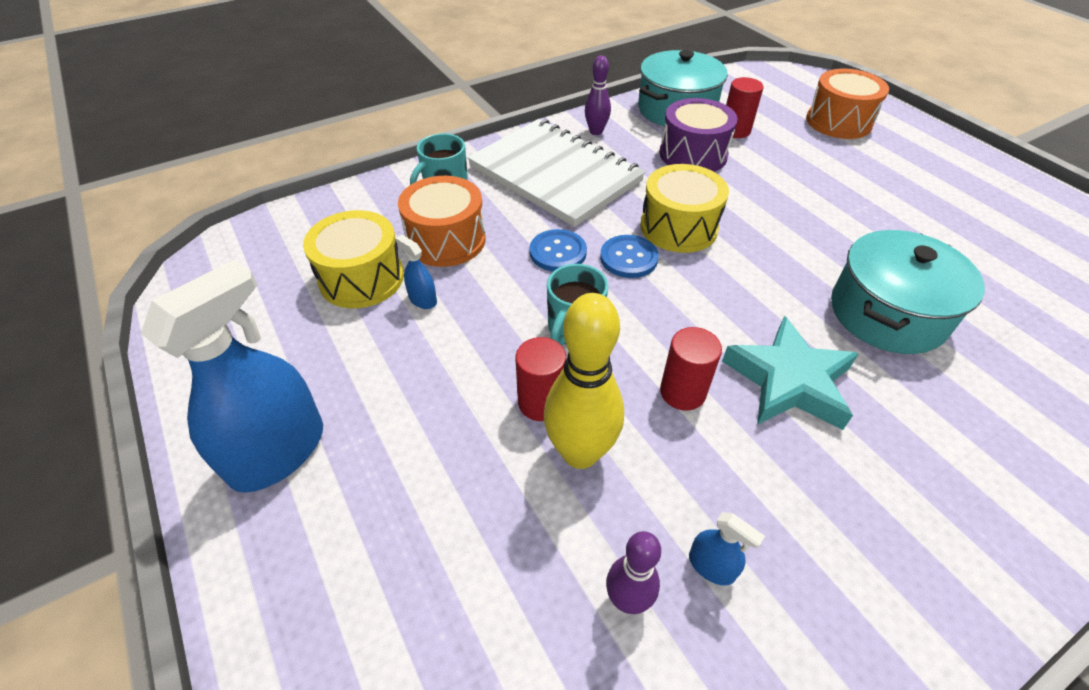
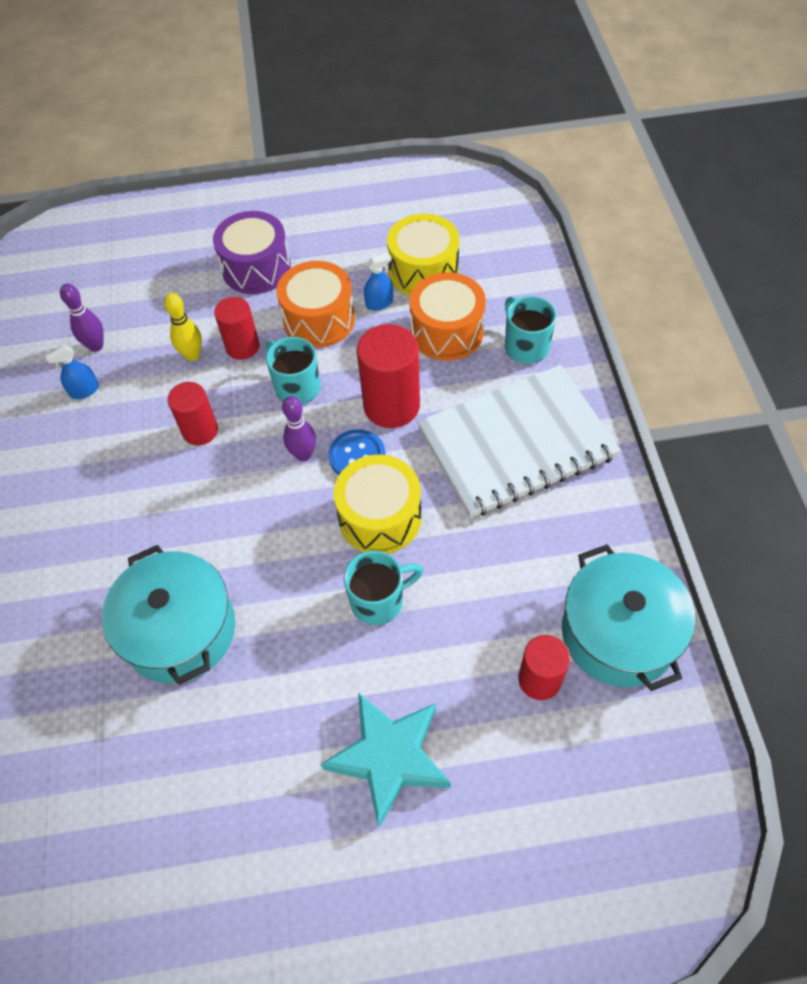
camera: 115 degrees right, 10 degrees up
(278, 452) = (284, 217): blue spray bottle -> none
(558, 252) = (391, 406): blue button -> red cylinder
(580, 453) = (192, 355): yellow bowling pin -> yellow bowling pin, size x0.57
(596, 132) = (592, 514): purple bowling pin -> purple bowling pin (303, 454)
(693, 154) = (503, 597): purple drum -> purple drum (256, 268)
(748, 208) = (379, 600): none -> turquoise mug
(788, 381) = (166, 504): turquoise star -> turquoise star (389, 757)
(838, 122) = (513, 845): orange drum -> orange drum (319, 319)

